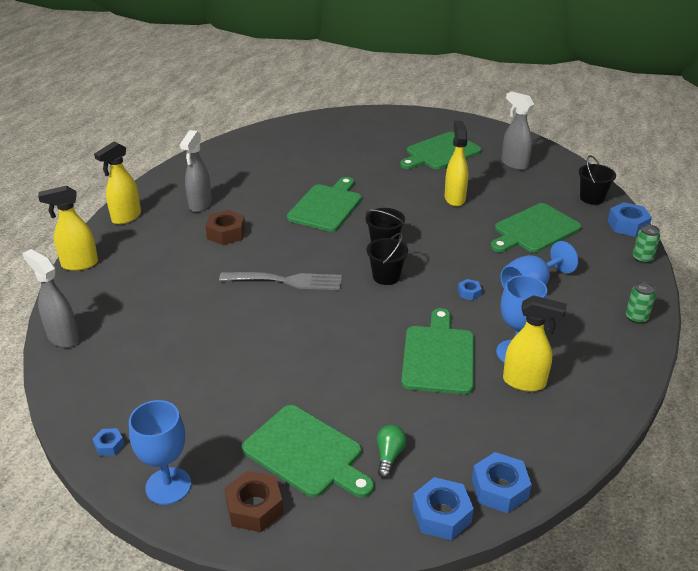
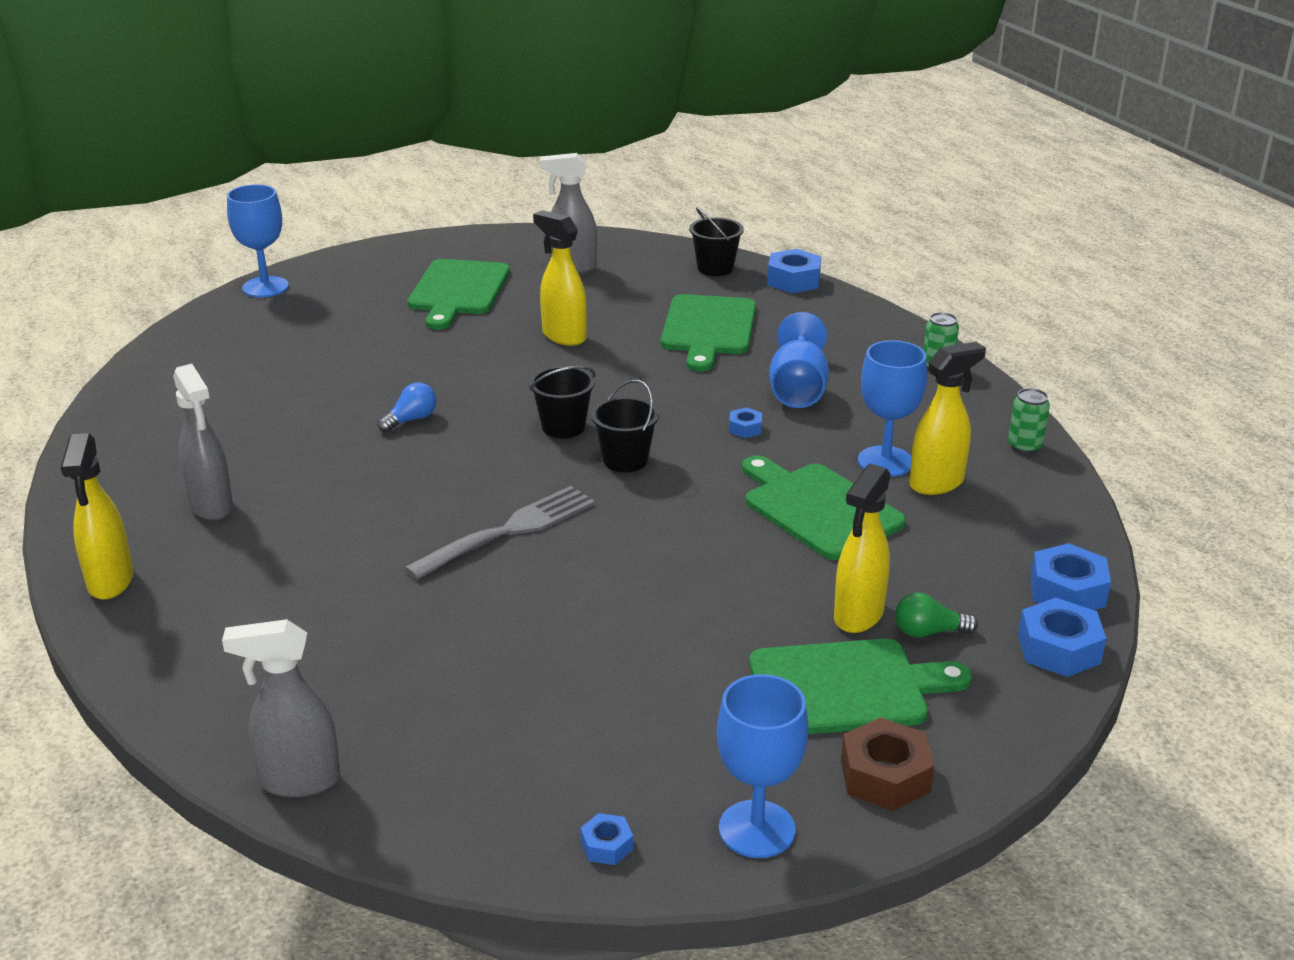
camera: 45 degrees left, 5 degrees down
(79, 264) = (144, 682): yellow spray bottle -> yellow spray bottle (858, 616)
(226, 233) = (320, 521): brown nut -> none
(326, 206) = (411, 420): green cutting board -> blue light bulb
(361, 114) = (265, 287): none -> blue goblet
(389, 456) = (928, 632): green light bulb -> green light bulb turned 60 degrees counterclockwise
(642, 258) = (857, 307): green can -> green can (1024, 446)

